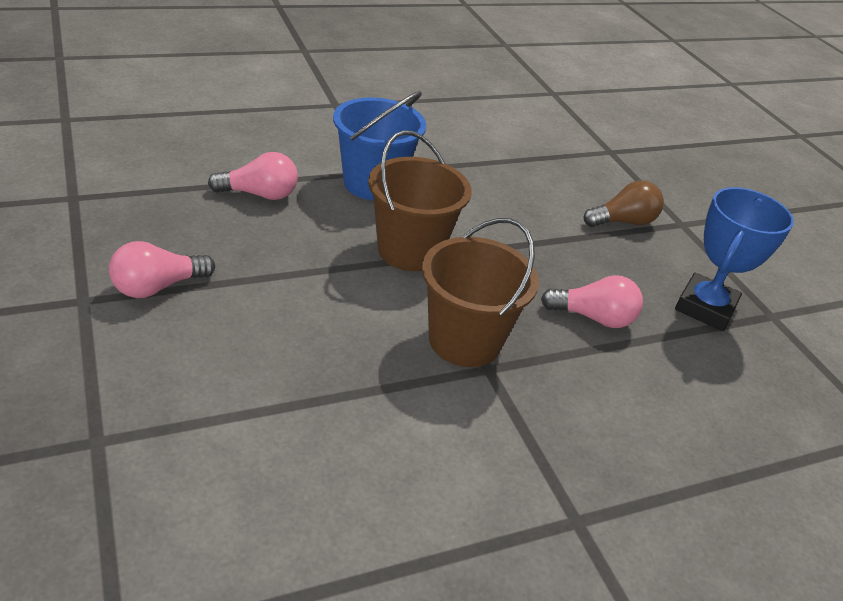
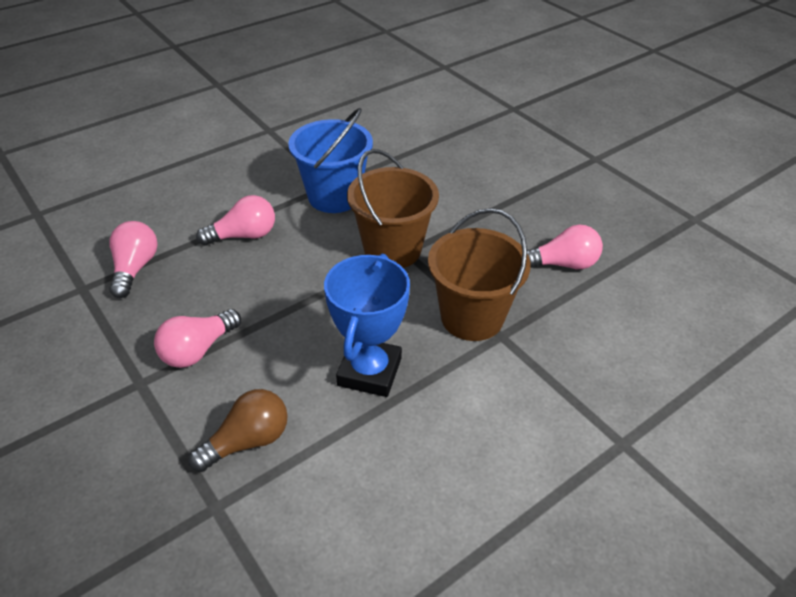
camera: 10 degrees left, 5 degrees up
(134, 194) = (135, 268): none -> pink light bulb
(623, 222) = (549, 170): brown light bulb -> brown light bulb (248, 441)
(705, 307) = (643, 228): blue trophy -> blue trophy (369, 372)

